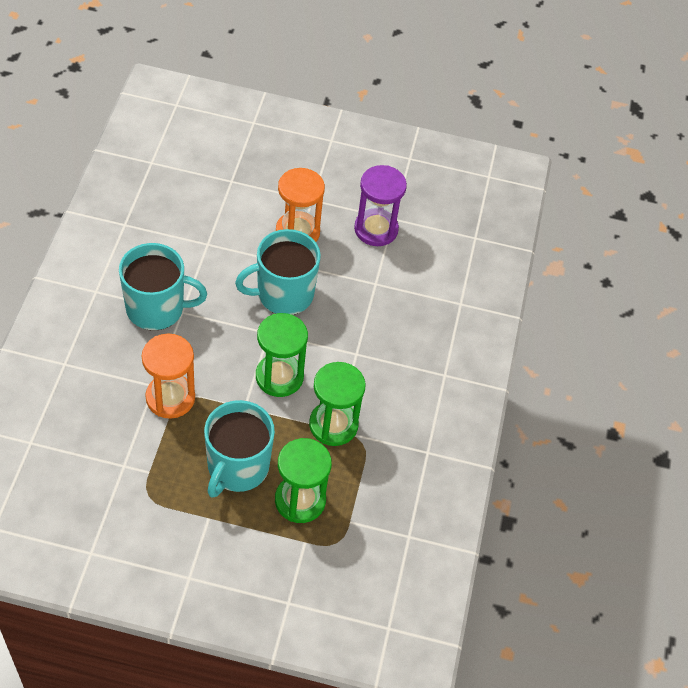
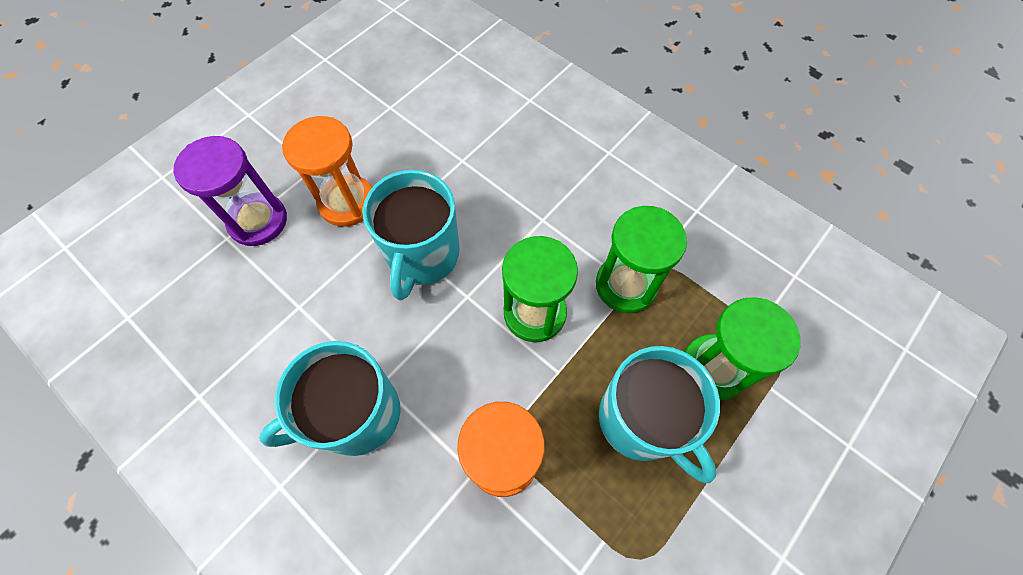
camera: 55 degrees left, 10 degrees up
(156, 308) = (357, 414): turquoise mug -> turquoise mug turned 150 degrees counterclockwise
(376, 229) = (393, 128): purple hourglass -> purple hourglass (258, 221)

